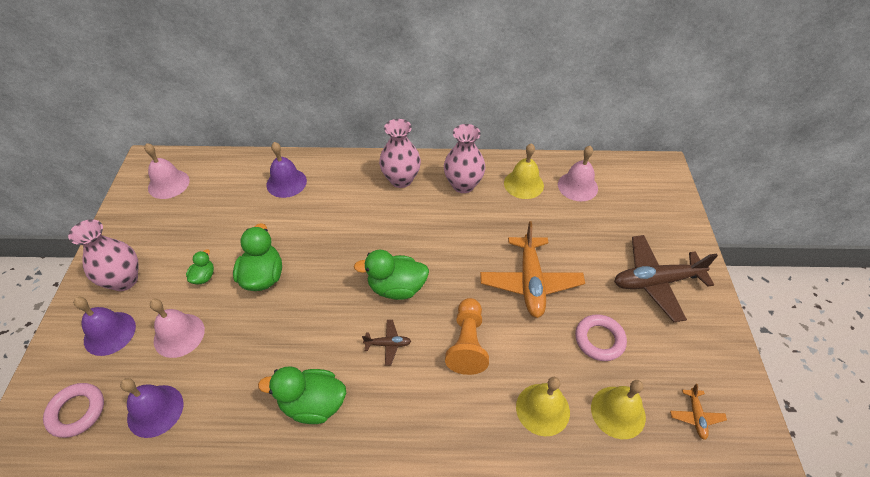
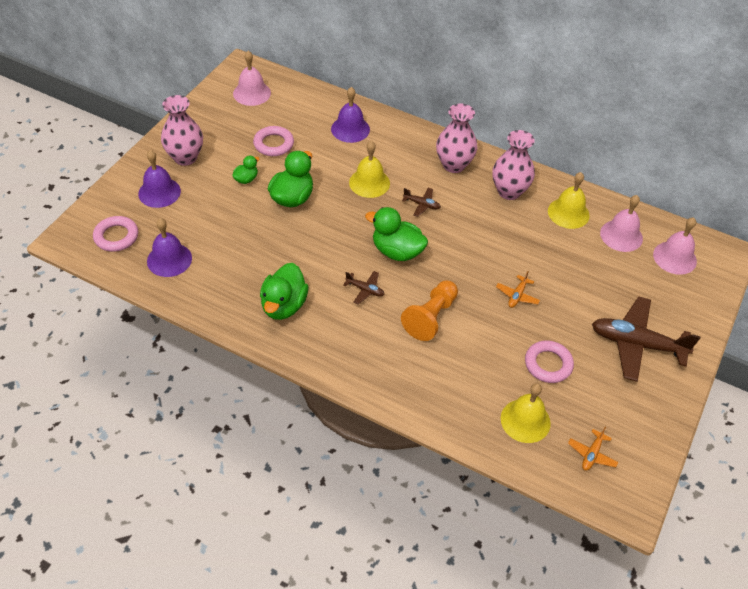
camera: 25 degrees right, 0 degrees up
(179, 335) = (208, 215): pink bell -> pink bell (674, 257)
(216, 227) = (273, 144): none -> pink ring
(313, 404) = (284, 305): green duck -> green duck turned 105 degrees counterclockwise
(393, 230) = (422, 204): none -> brown plane
(530, 282) = (517, 295): orange plane -> orange plane, size x0.45
(542, 409) = (462, 390): yellow bell -> yellow bell (369, 183)

